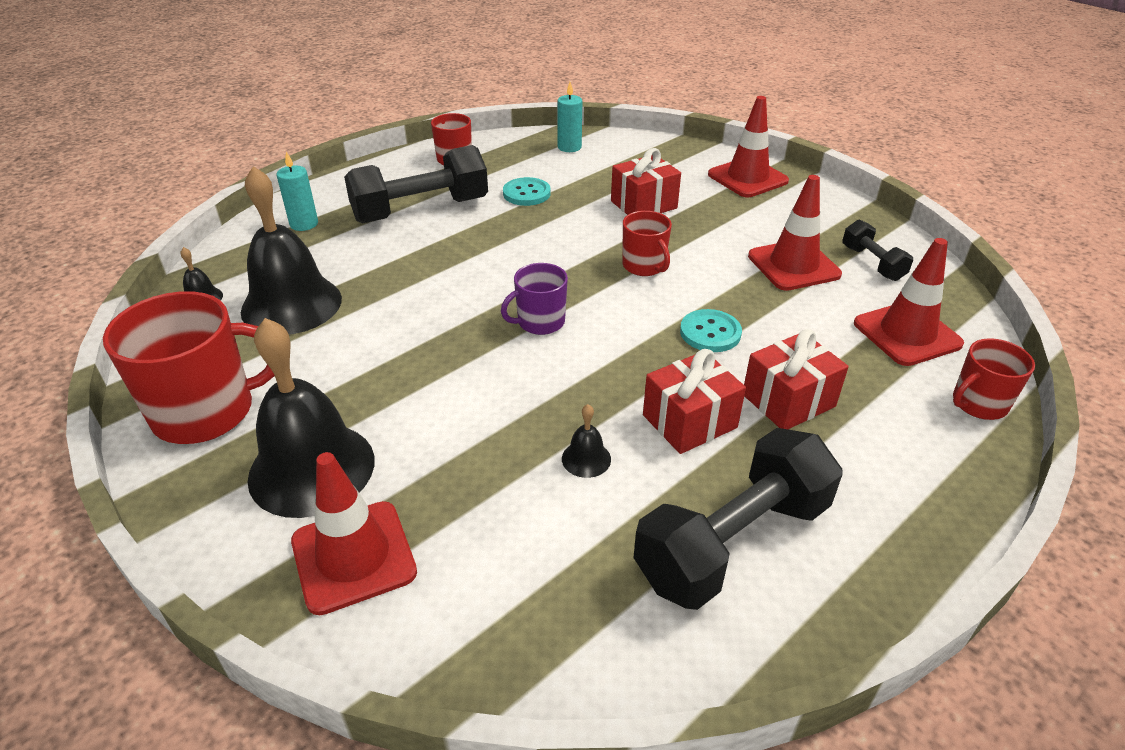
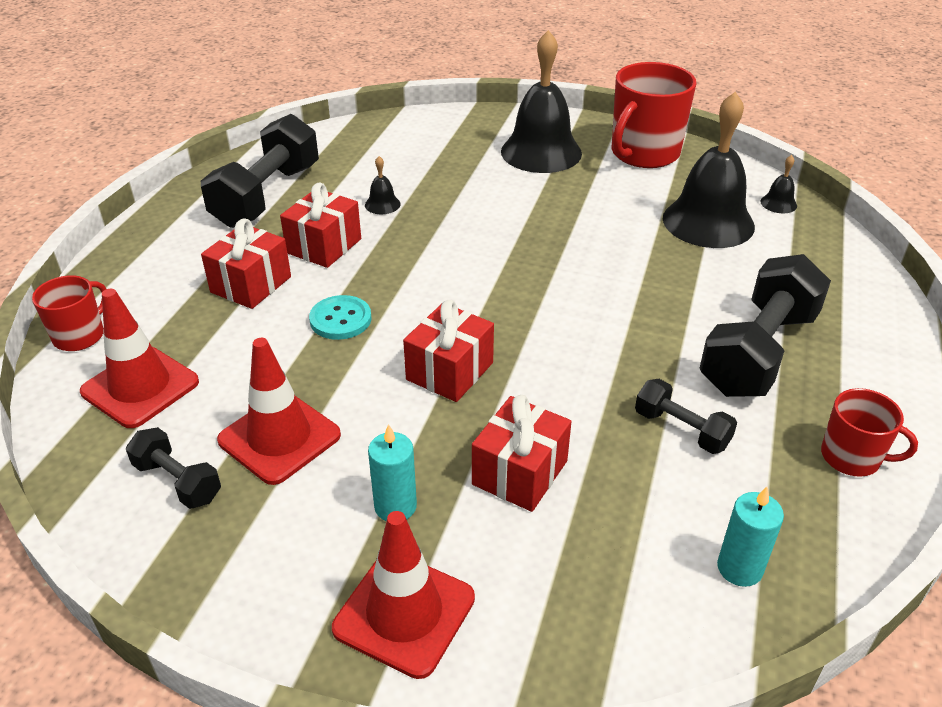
camera: 150 degrees right, 0 degrees up
(304, 224) = (834, 290): turquoise candle -> turquoise candle (395, 506)
(353, 556) = (471, 133): red traffic cone -> none
(526, 193) = (681, 429): turquoise button -> black dumbbell
(540, 322) = (498, 277): purple mug -> none
(644, 266) = (449, 371): red mug -> red gift

